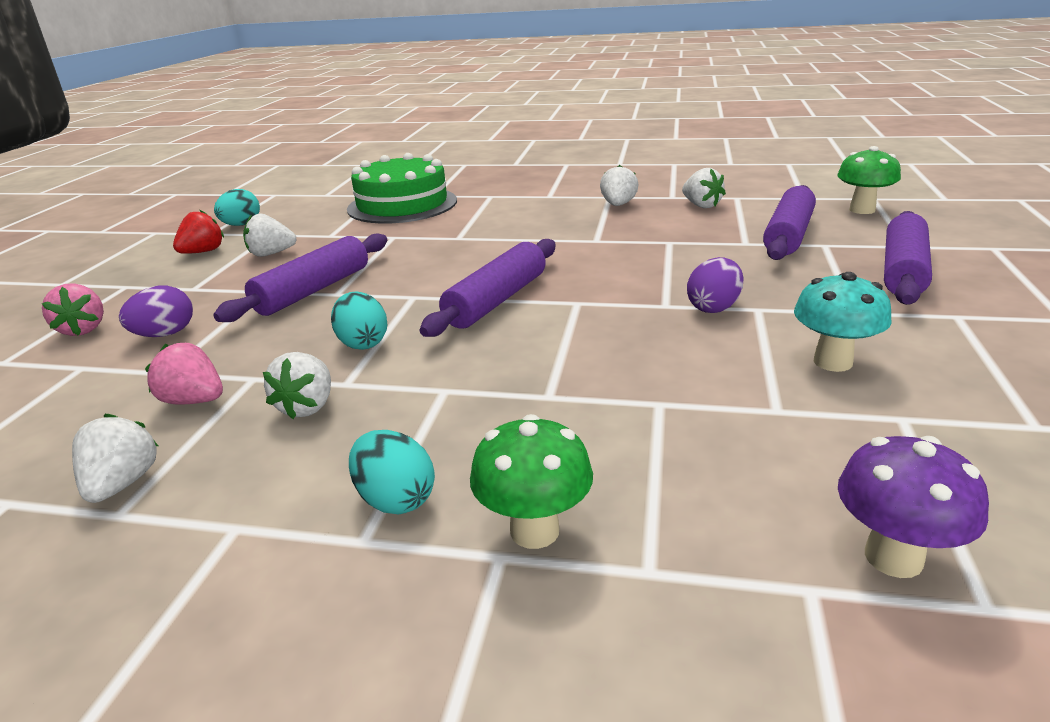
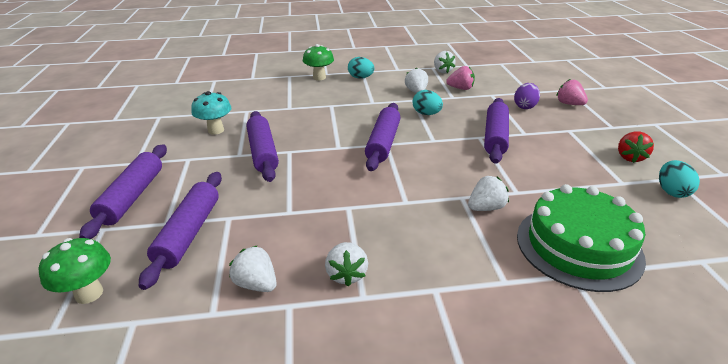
camera: 160 degrees right, 5 degrees up
(271, 254) = (577, 161): white strawberry -> white strawberry (486, 208)
(714, 308) = (262, 152): purple egg -> purple rolling pin
(893, 557) = (230, 84): purple mushroom -> none

